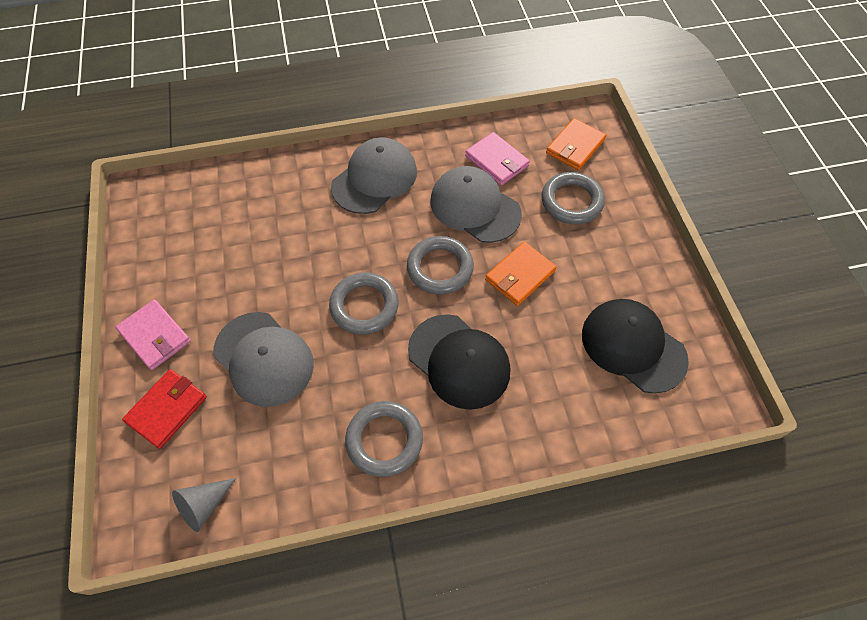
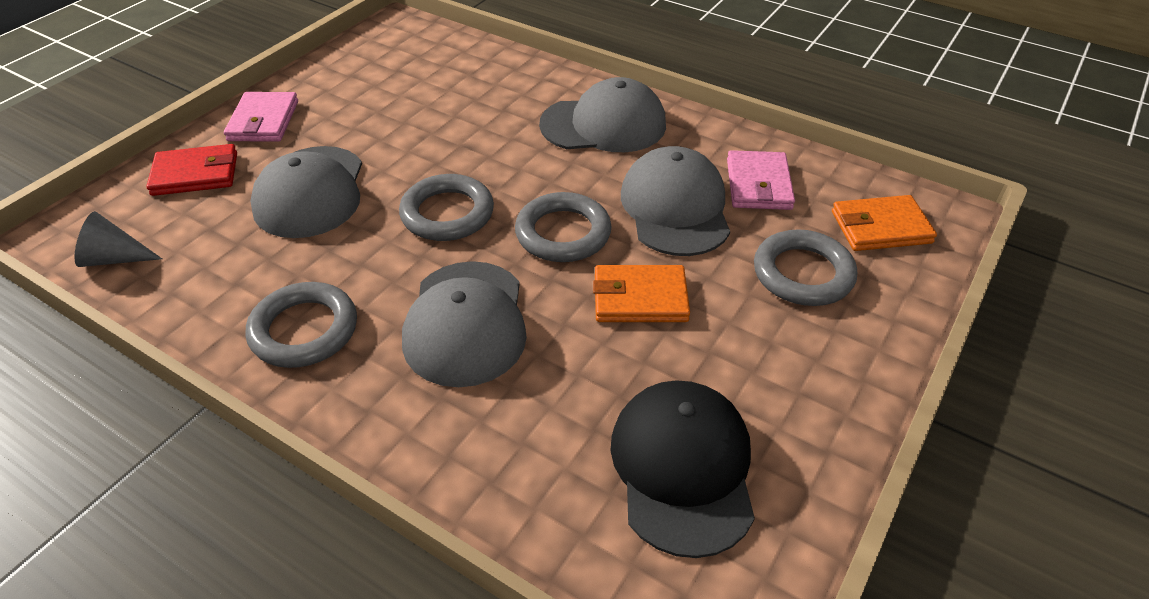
camera: 45 degrees right, 15 degrees down
(459, 361) = (466, 323): black cap -> grey cap

